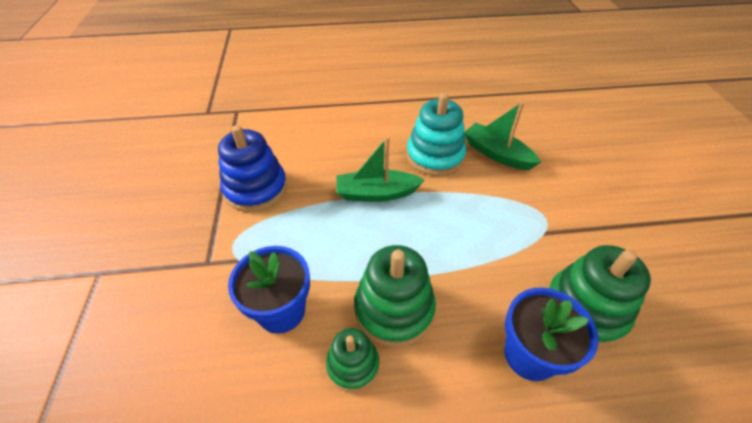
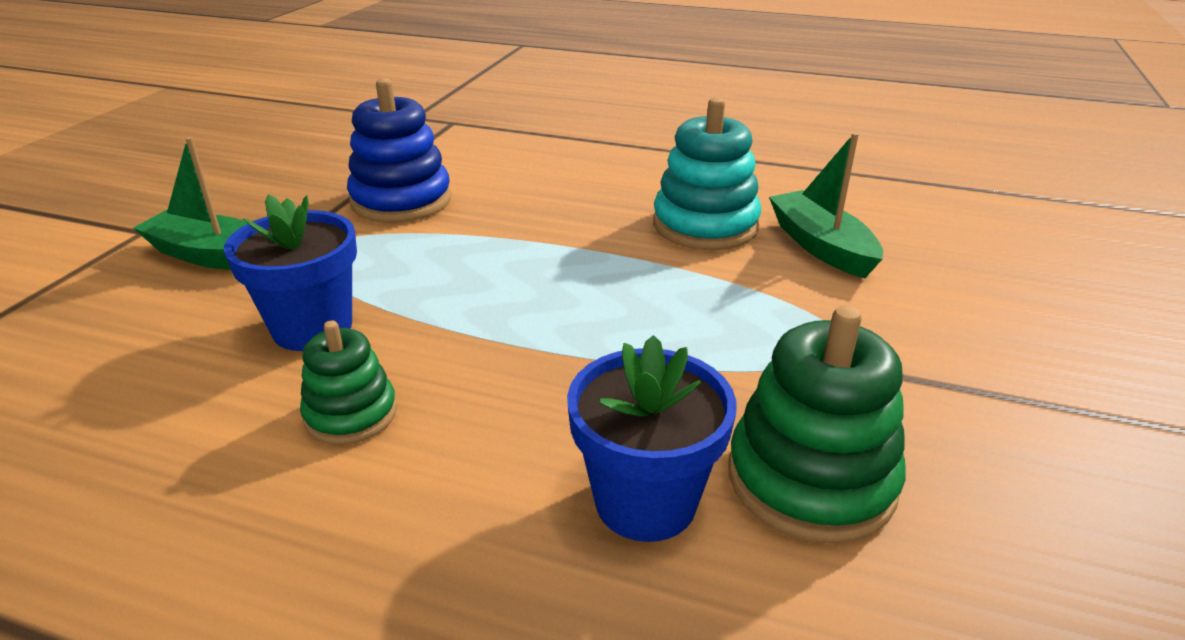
camera: 25 degrees right, 15 degrees down
(376, 193) = (569, 244): green boat -> green boat (212, 256)
(394, 309) = (471, 374): green stacking toy -> none

